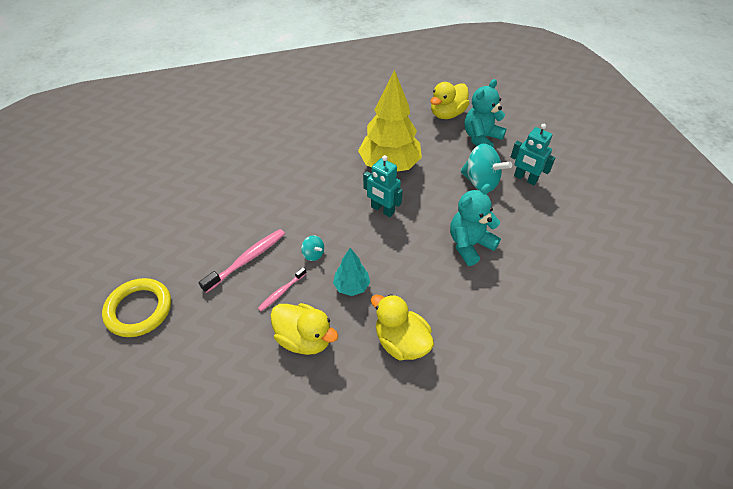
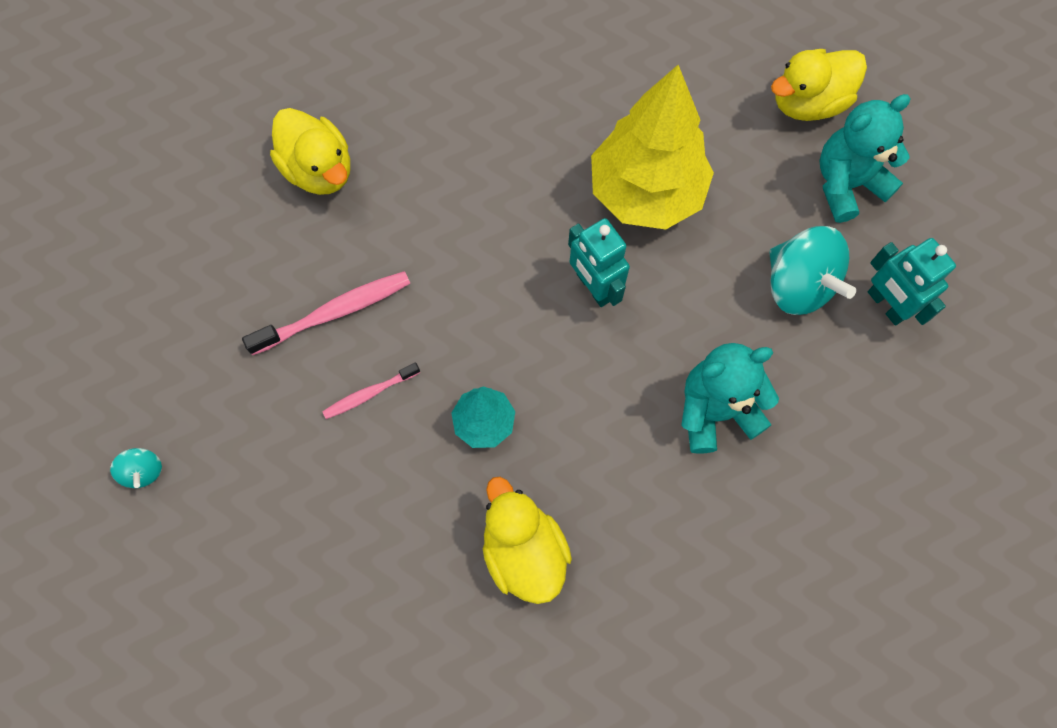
camera: 20 degrees right, 20 degrees up
(139, 309) = (146, 349): yellow ring -> none
(304, 339) = (377, 491): yellow duck -> yellow duck (319, 170)
(313, 254) = (444, 339): turquoise spinning top -> turquoise spinning top (143, 471)

